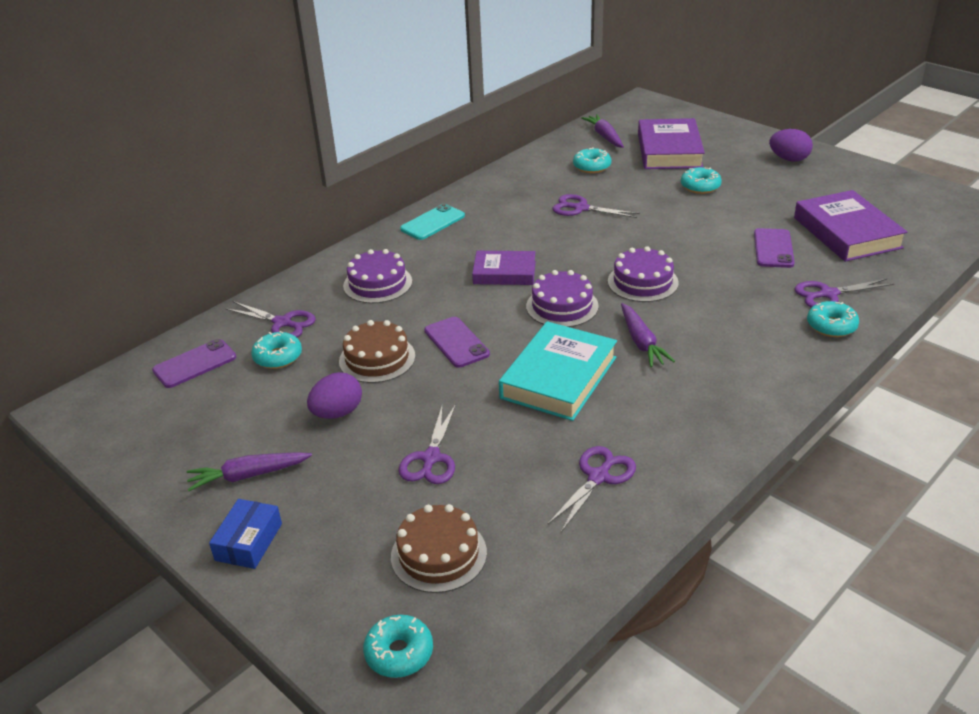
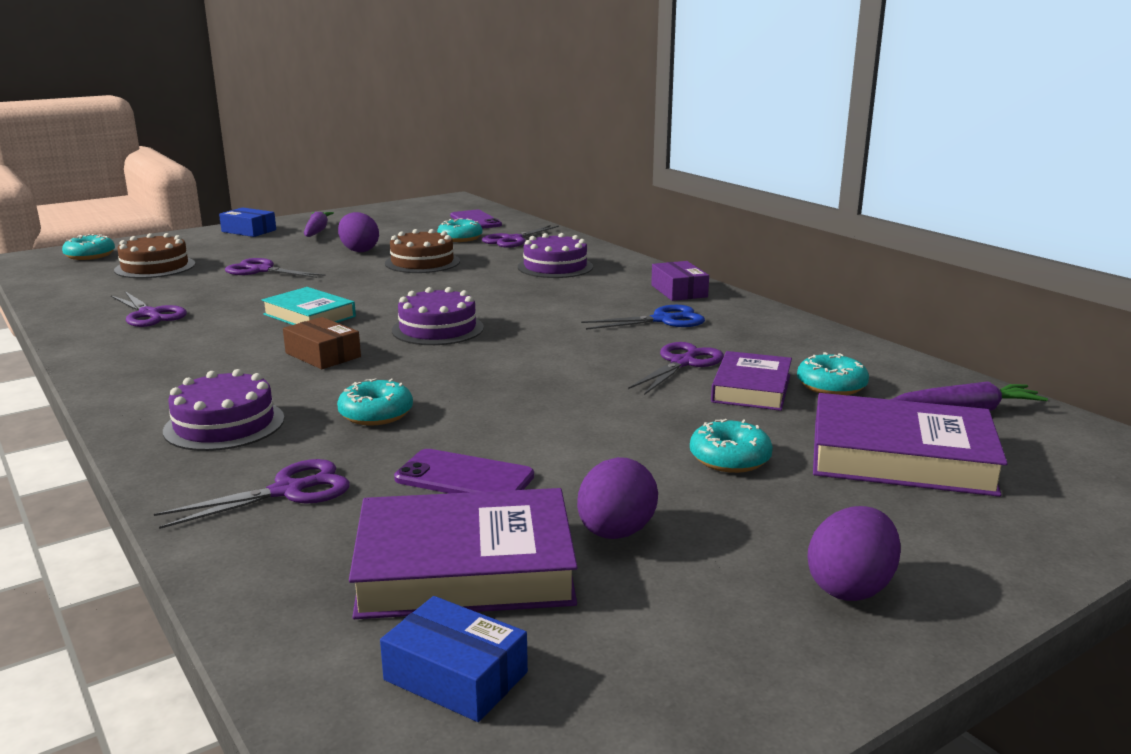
camera: 100 degrees right, 15 degrees down
(432, 222) = (679, 291): turquoise phone -> purple box
(456, 342) = (417, 286): purple phone -> none
(502, 222) = (663, 320): none -> blue scissors
(504, 273) = (535, 312): purple book -> purple book (751, 388)
(558, 377) = (309, 315): turquoise book -> turquoise book, size x0.64
(641, 342) = (323, 355): purple carrot -> brown box
(642, 282) = (450, 373): purple cake -> purple cake (224, 424)
(790, 205) = (615, 533): none -> purple egg
(828, 294) = (288, 491): purple scissors -> purple scissors turned 60 degrees clockwise
(831, 326) = (210, 472): turquoise donut -> turquoise donut (376, 414)
(911, 221) = (455, 676): none -> blue box

